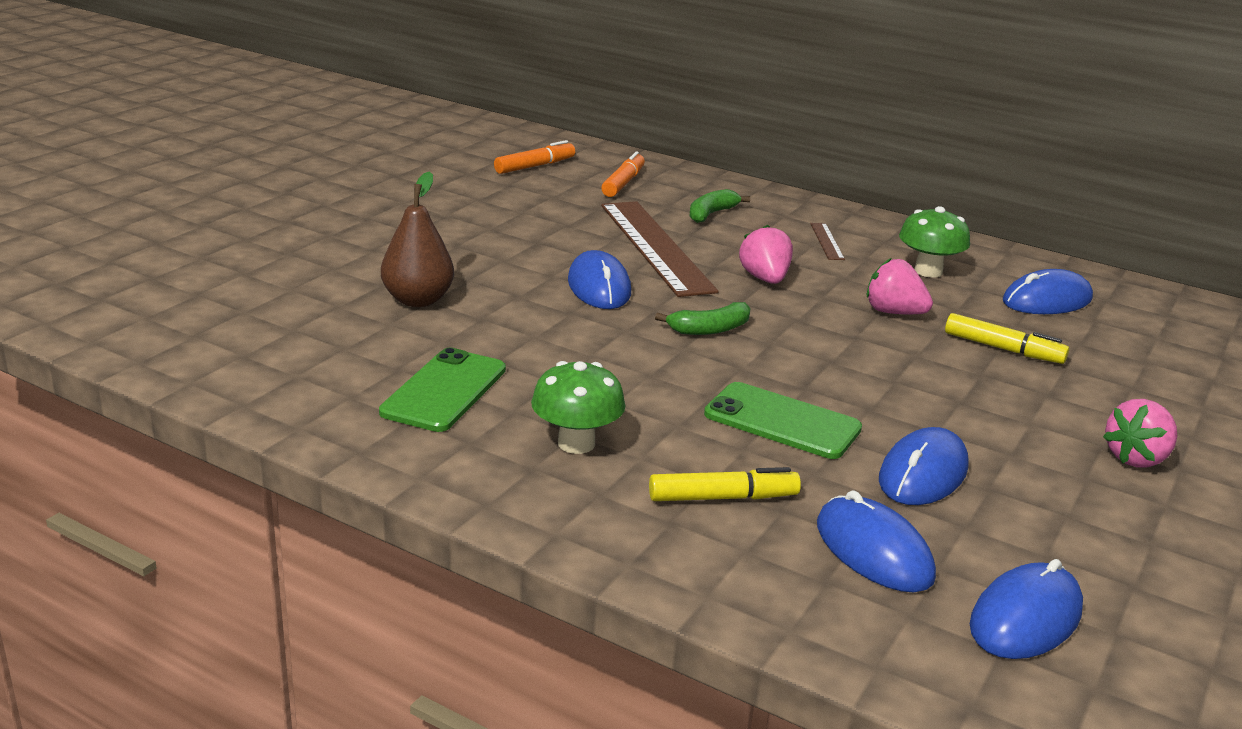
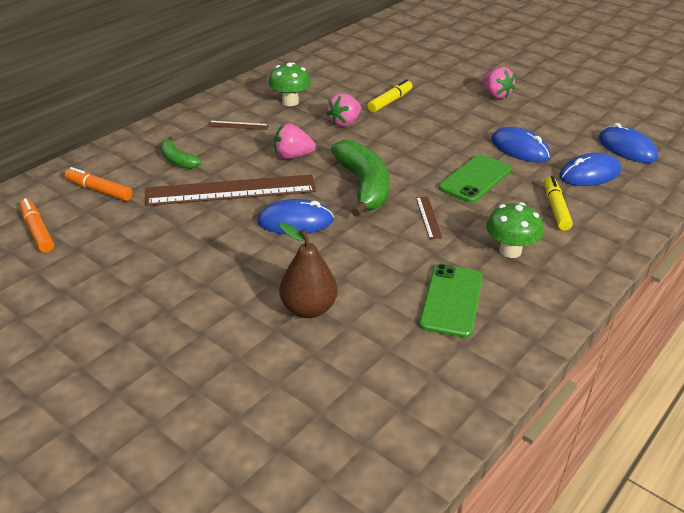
camera: 80 degrees left, 10 degrees up
(444, 391) = (451, 300): green phone -> green phone turned 75 degrees clockwise
(646, 378) = (428, 217): none -> brown ruler
(709, 329) = (364, 186): green banana -> green banana, size x1.93
(1047, 300) = (333, 77): blue mouse -> none

